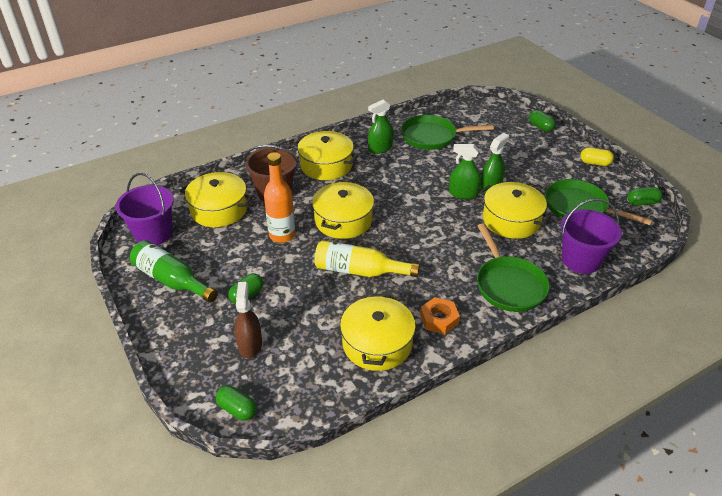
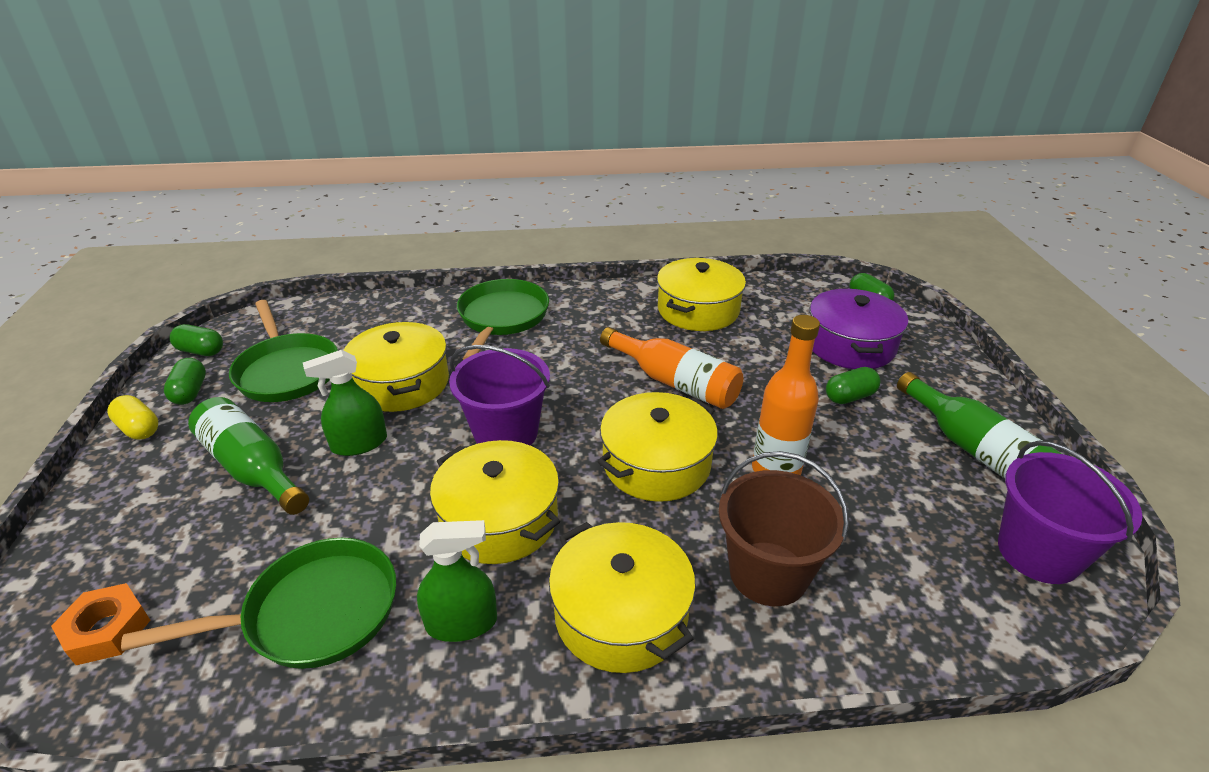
camera: 155 degrees left, 5 degrees down
(219, 209) = (899, 568): yellow pot -> yellow pot (499, 519)
(250, 344) = (850, 345): brown spray bottle -> purple pot
(359, 271) = (674, 382): yellow bottle -> orange bottle
(432, 137) = (312, 613): green pan -> green pan turned 45 degrees counterclockwise
(439, 319) = (613, 311): orange nut -> orange nut (107, 630)
(463, 193) = (417, 446): green spray bottle -> none
(520, 165) = (252, 468): none -> green bottle
(540, 127) = (69, 548): green capsule -> green capsule (190, 392)
(581, 260) = (388, 317): purple bucket -> purple bucket (506, 433)

